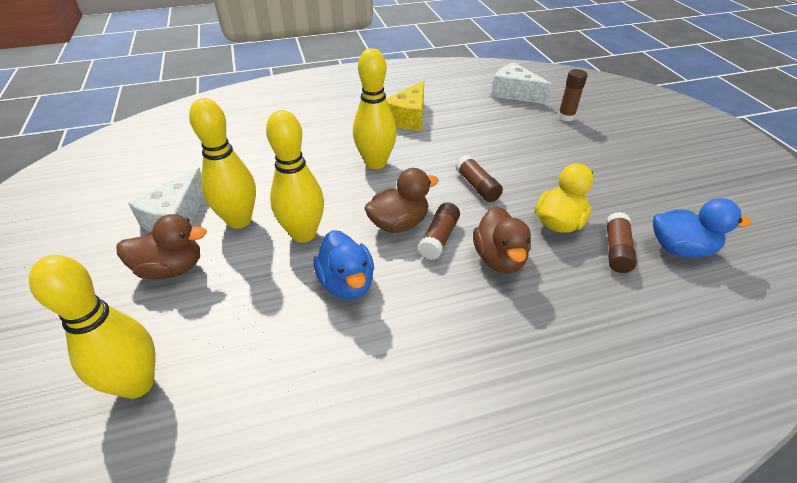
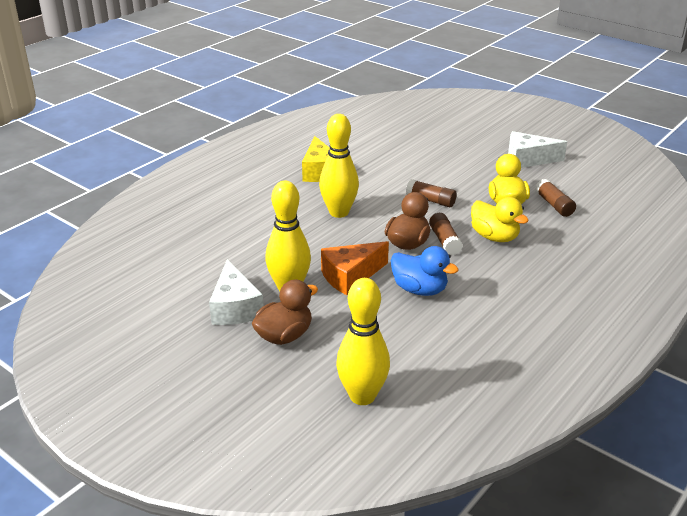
camera: 35 degrees left, 10 degrees down
(303, 234) = (350, 276): yellow bowling pin -> orange cheese
(499, 259) = (494, 237): brown duck -> yellow duck
(514, 93) = (379, 126): white cheese -> white cheese (527, 159)
(566, 117) = (436, 132): brown glue stick -> none
(680, 248) = (586, 190): blue duck -> none

